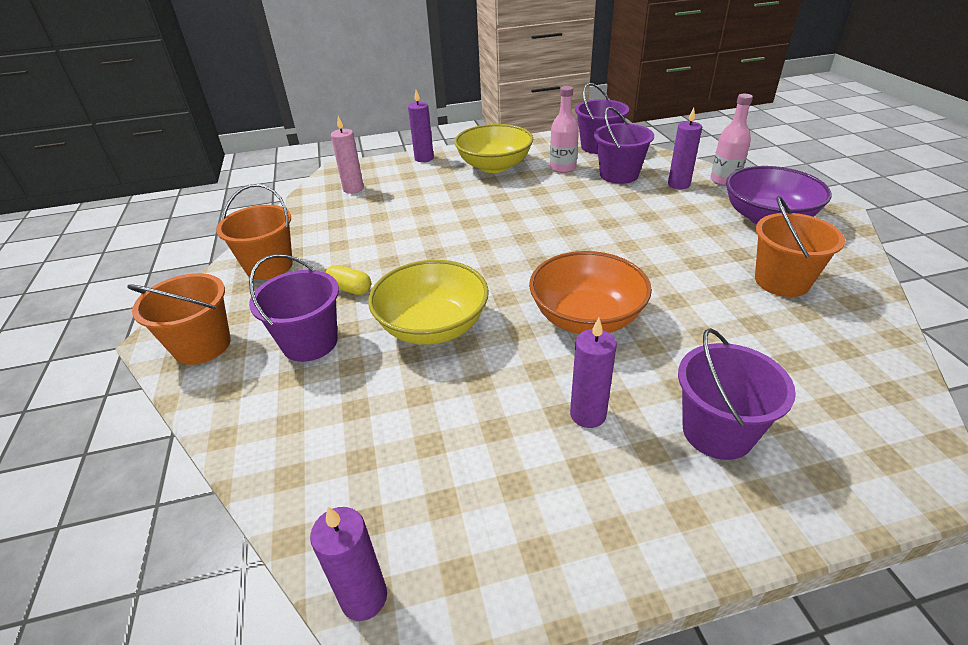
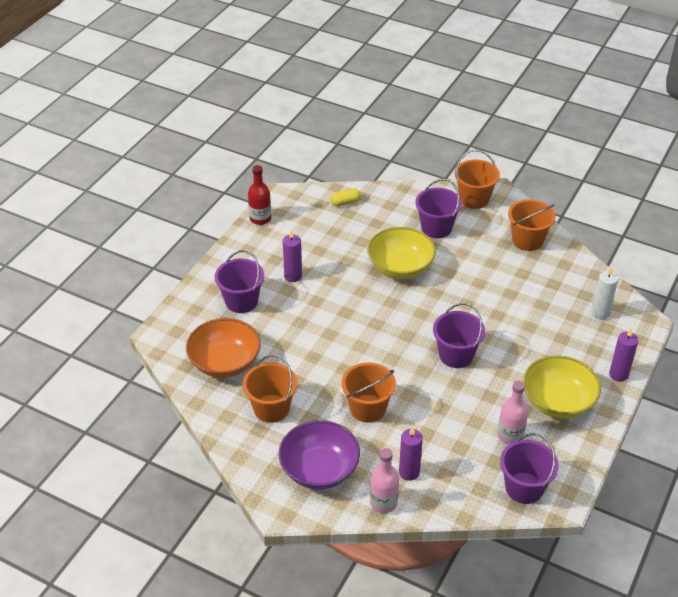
camera: 130 degrees right, 5 degrees up
(350, 289) = (467, 257): yellow capsule -> yellow capsule (345, 202)
(353, 189) = (600, 313): pink candle -> white candle
(364, 597) = (297, 193): purple candle -> none
(513, 592) = (260, 219): none -> red bottle
(586, 317) = (342, 317): orange bowl -> orange bowl (225, 363)
(619, 175) = (461, 455): purple bucket -> purple bucket (456, 355)
(664, 232) = (368, 408): none -> orange bucket

